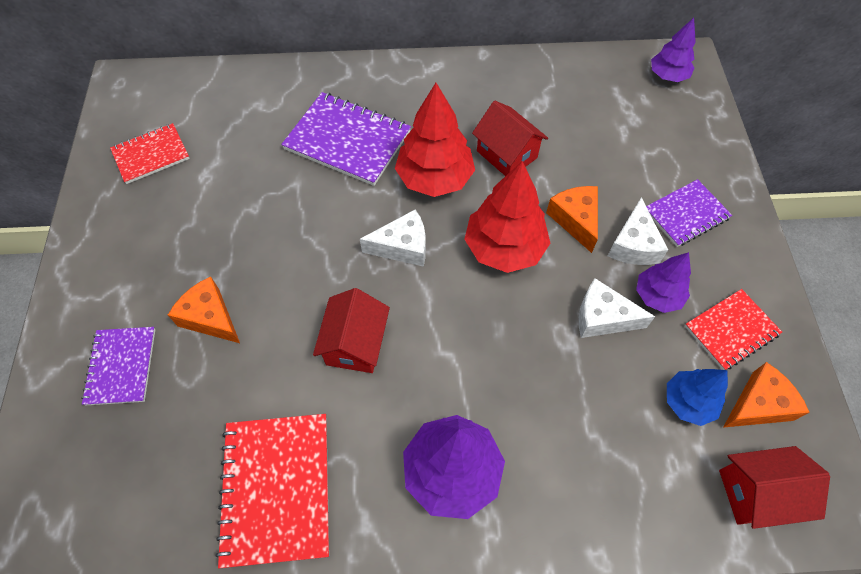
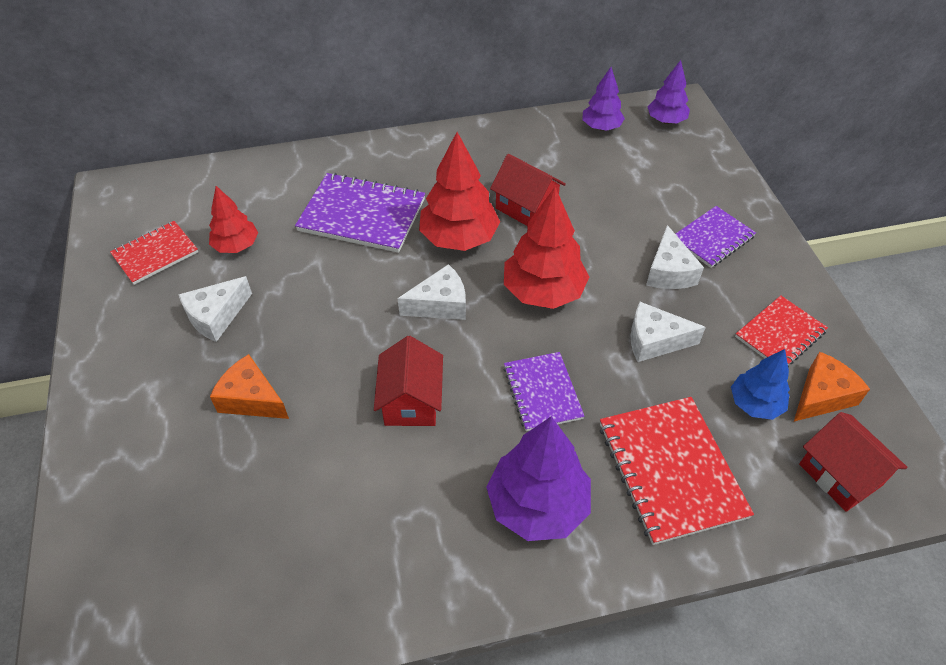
camera: 10 degrees left, 10 degrees down
(121, 366) = (163, 460): purple notebook -> purple notebook (542, 392)
(194, 227) = (216, 316): none -> white cheese
(225, 157) = (236, 246): none -> red tree
(277, 488) = (358, 551): red notebook -> red notebook (671, 470)
(575, 220) = (607, 257): orange cheese -> none
(657, 296) = (702, 314): purple tree -> purple tree (601, 127)
(757, 493) = (840, 475): red house -> red house turned 75 degrees clockwise

